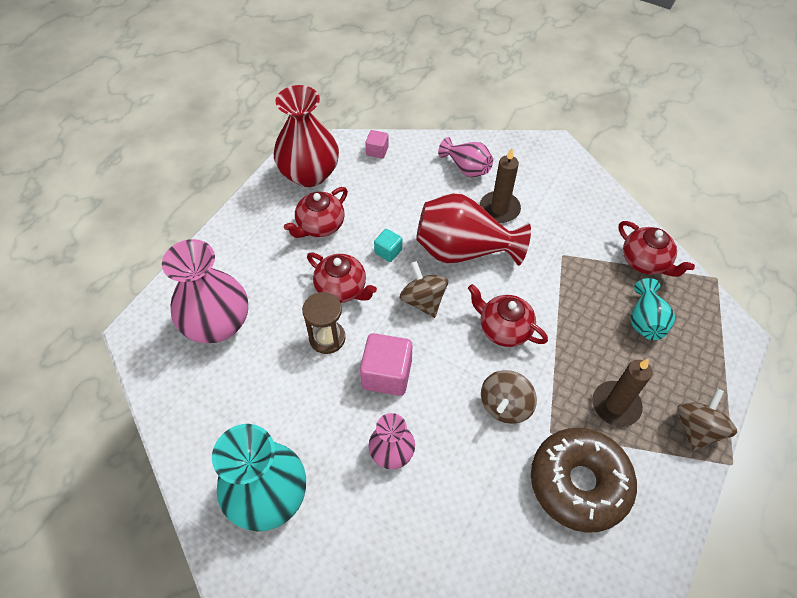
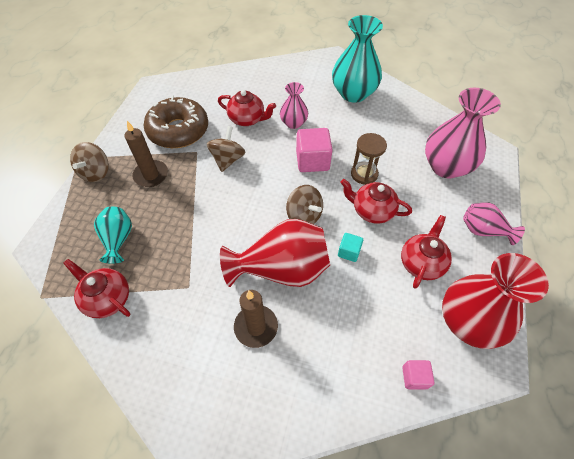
camera: 165 degrees right, 0 degrees up
(466, 168) = (303, 377): pink vase -> pink vase (483, 230)
(503, 329) = (235, 208): red teapot -> red teapot (247, 119)

